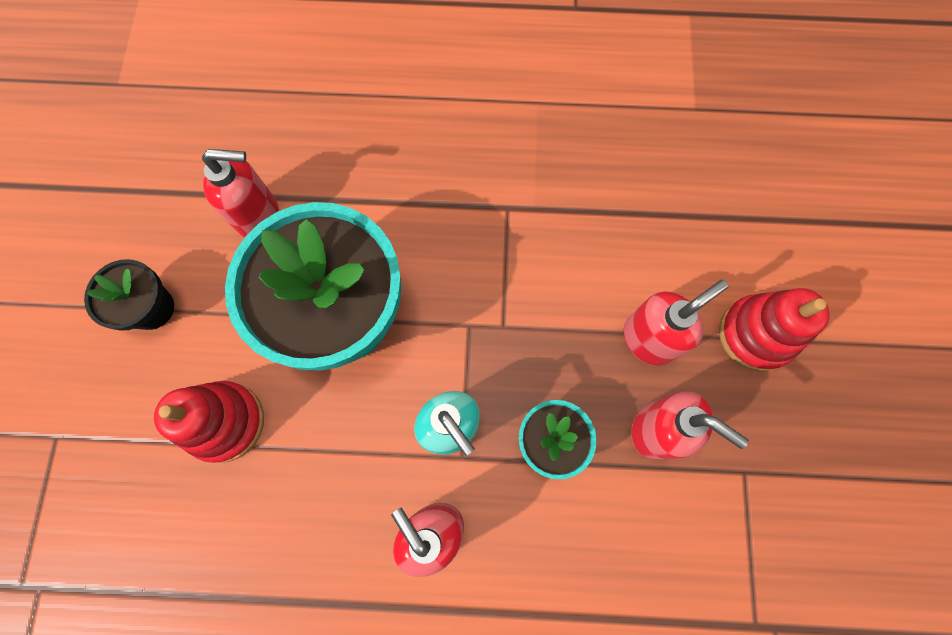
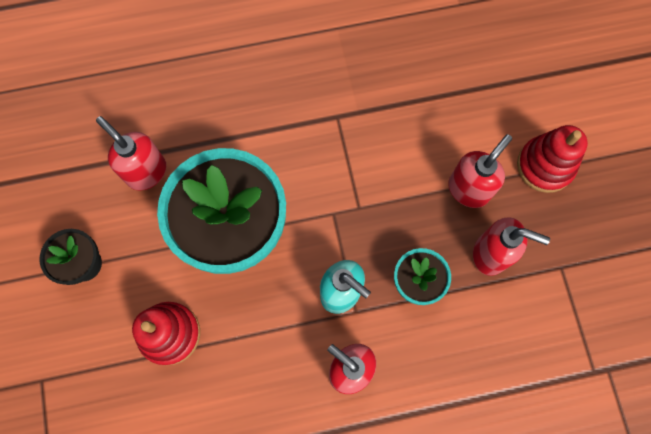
camera: 15 degrees left, 0 degrees up
(259, 217) = (146, 171): red soap dispenser -> red soap dispenser turned 120 degrees counterclockwise

